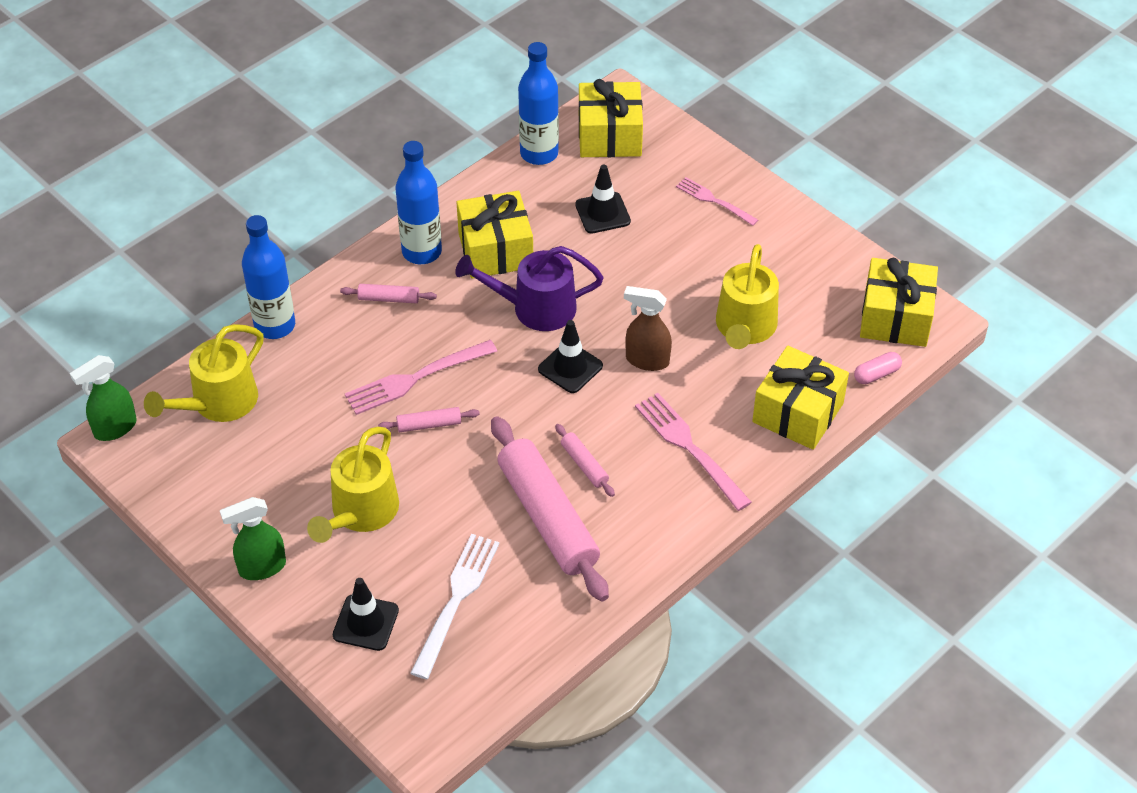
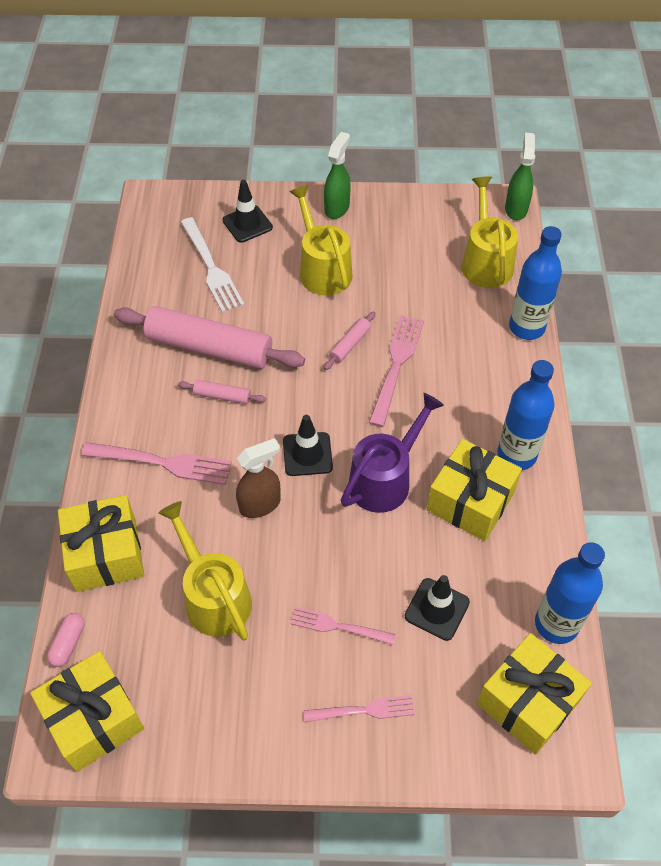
camera: 135 degrees right, 5 degrees up
(389, 298) = (487, 402): pink rolling pin -> none
(678, 250) = (338, 626): none -> pink fork

